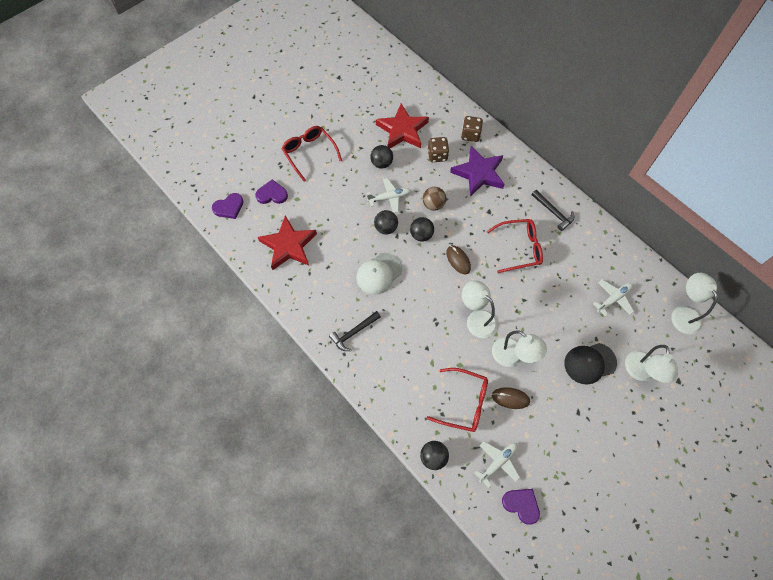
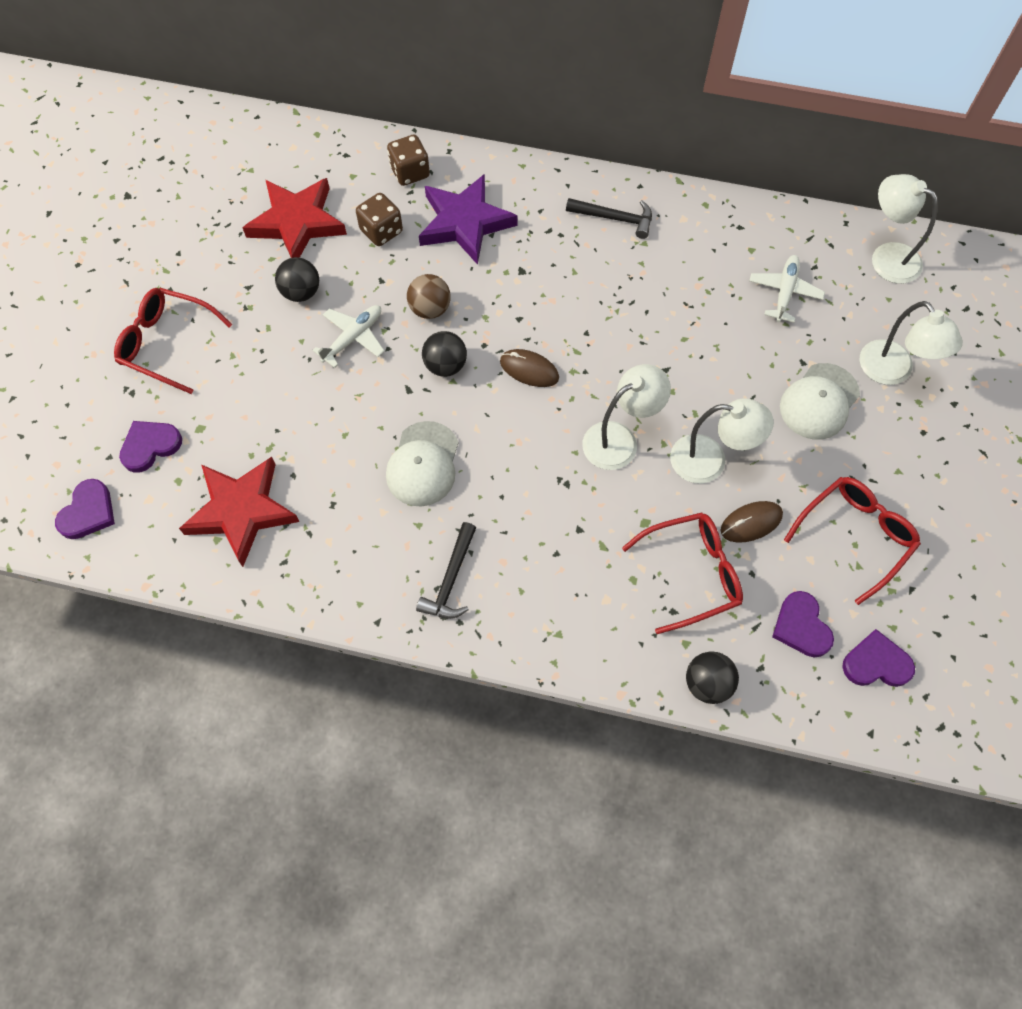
camera: 35 degrees left, 0 degrees up
(386, 228) = (382, 388): black ball -> none
(476, 319) = (619, 439): white lamp -> white lamp turned 135 degrees clockwise
(497, 462) = (801, 626): white plane -> purple heart
(519, 248) = (605, 298): red glasses -> red glasses (855, 536)
(590, 363) = (819, 401): black cap -> white cap

